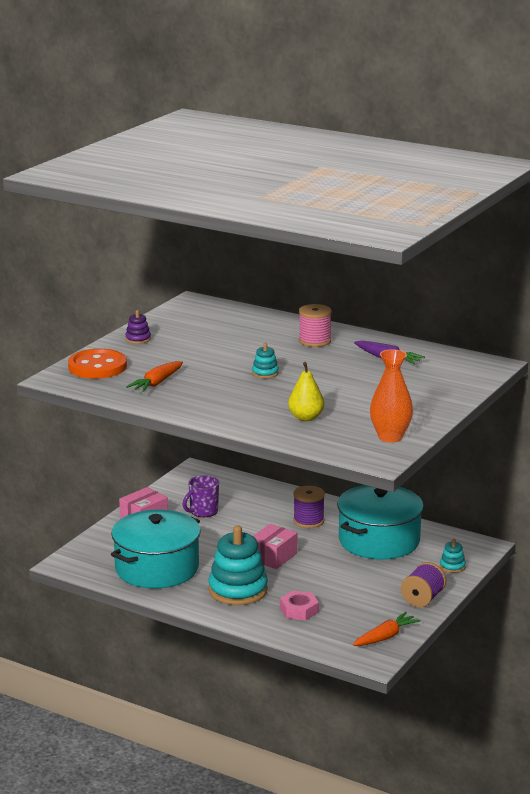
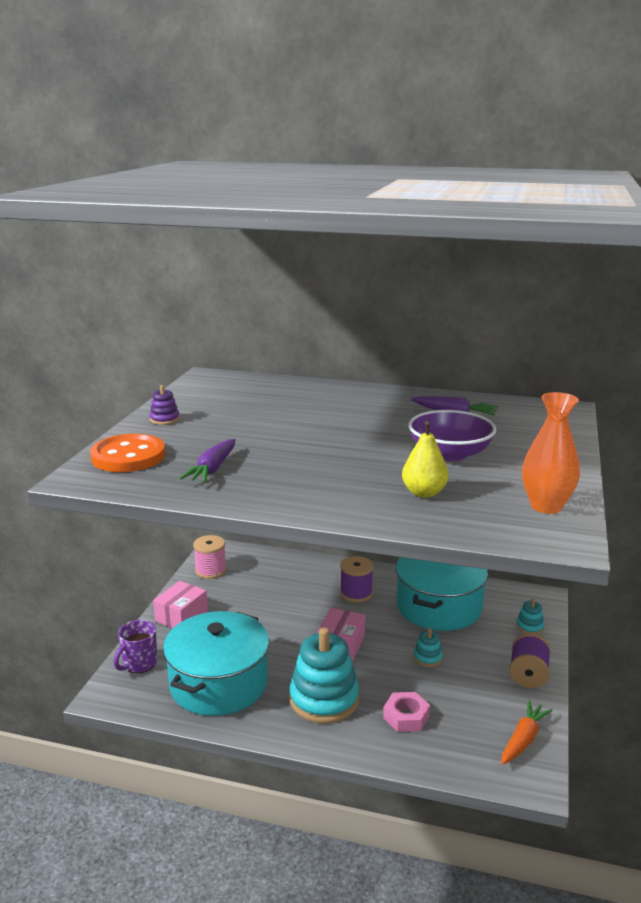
camera: 15 degrees left, 0 degrees up
(156, 383) = (212, 469): orange carrot -> purple carrot
(203, 512) = (242, 598): purple mug -> purple mug (139, 664)
(265, 373) = (334, 443): turquoise stacking toy -> turquoise stacking toy (427, 658)
(314, 341) = (362, 403): pink spool -> pink spool (210, 570)
(352, 392) = (450, 453): none -> purple bowl

